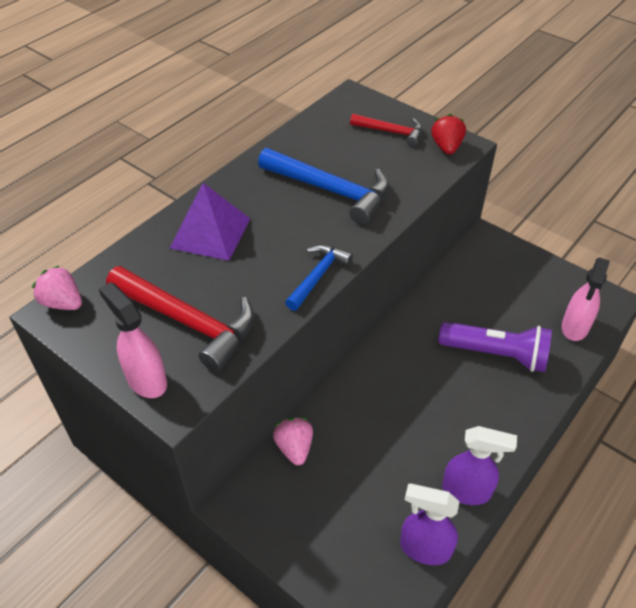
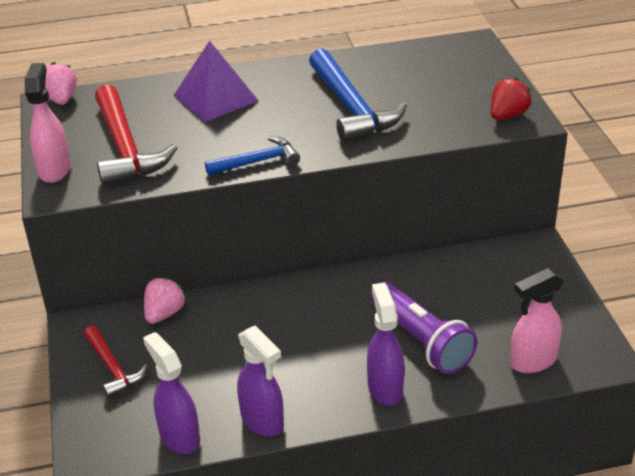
camera: 40 degrees right, 10 degrees down
(391, 132) = (470, 84): red hammer -> red hammer (113, 368)
(514, 406) = (385, 387): none -> purple spray bottle

